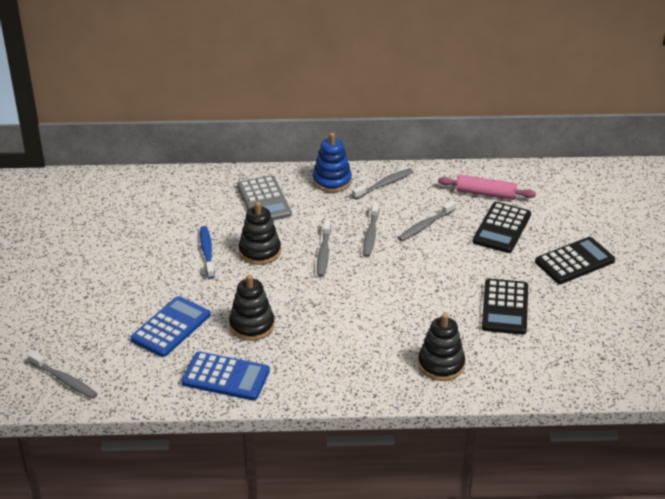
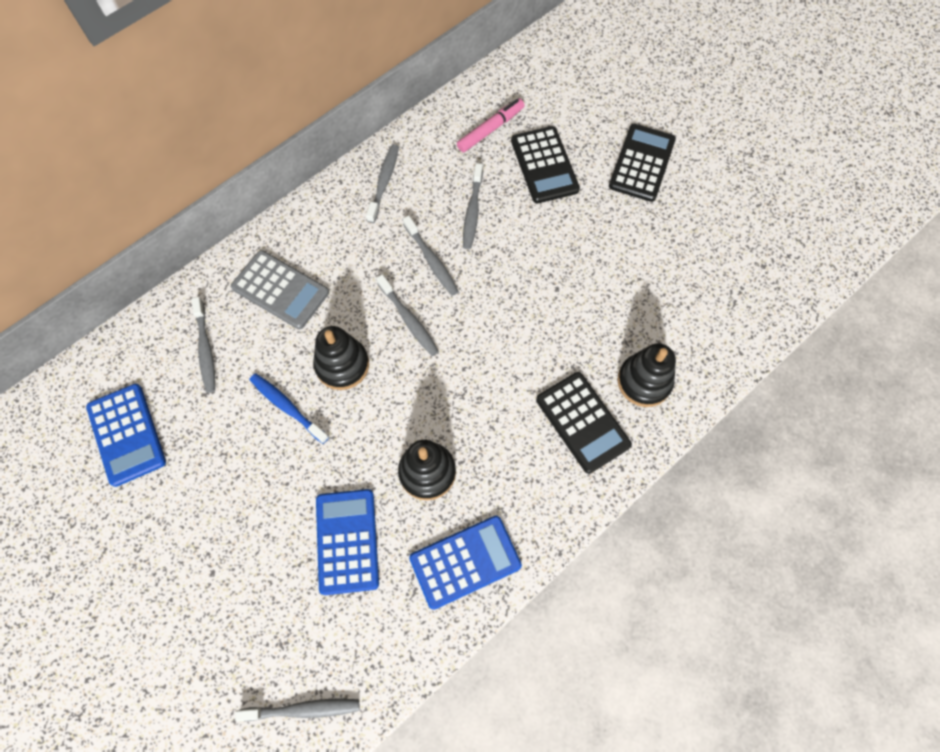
camera: 40 degrees left, 30 degrees up
(110, 215) = (126, 434): none -> blue calculator
(192, 203) = (205, 349): none -> grey toothbrush
(332, 181) = (327, 213): blue stacking toy -> none
(485, 194) = (490, 129): pink rolling pin -> pink marker
(505, 307) = (634, 265): black calculator -> black calculator (582, 422)

